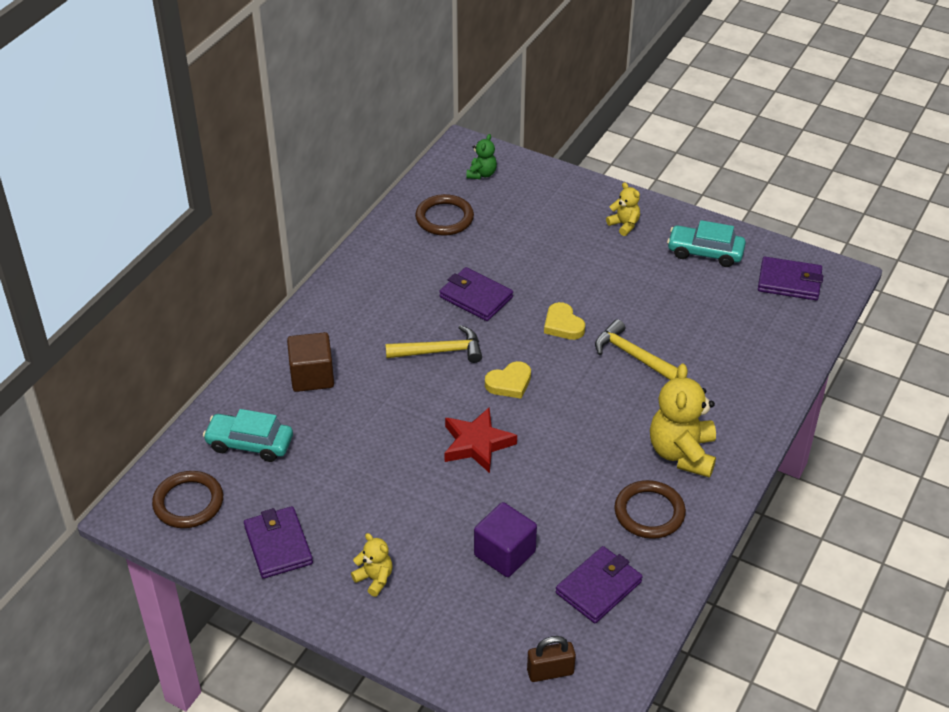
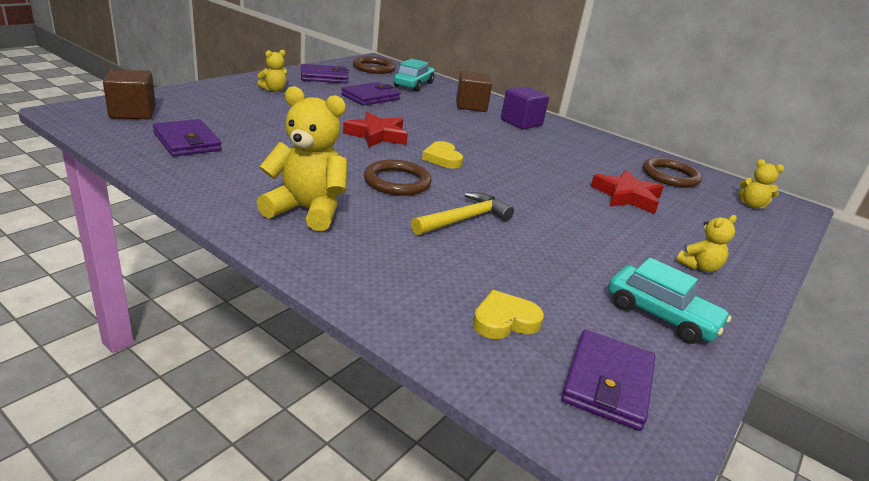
camera: 95 degrees right, 15 degrees down
(440, 351) = (489, 143): yellow hammer -> none
(476, 297) = (558, 167): purple wallet -> purple wallet (371, 97)
(481, 174) = (751, 205): green teddy bear -> yellow teddy bear
(504, 553) = (257, 122): purple cube -> purple cube (521, 123)
(517, 253) = (626, 196): none -> red star
(550, 672) = (133, 113): brown padlock -> brown cube
(563, 325) = (517, 195): yellow heart -> yellow heart (504, 320)
(649, 512) = (245, 178): brown ring -> brown ring (397, 182)
(705, 252) = (661, 315): turquoise car -> turquoise car turned 105 degrees clockwise

